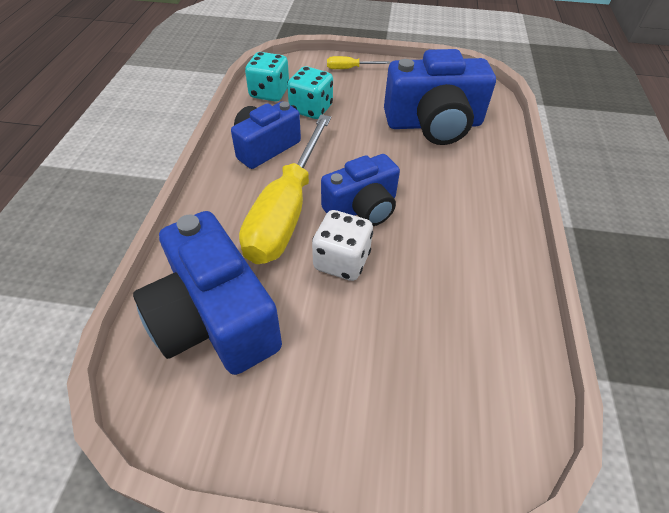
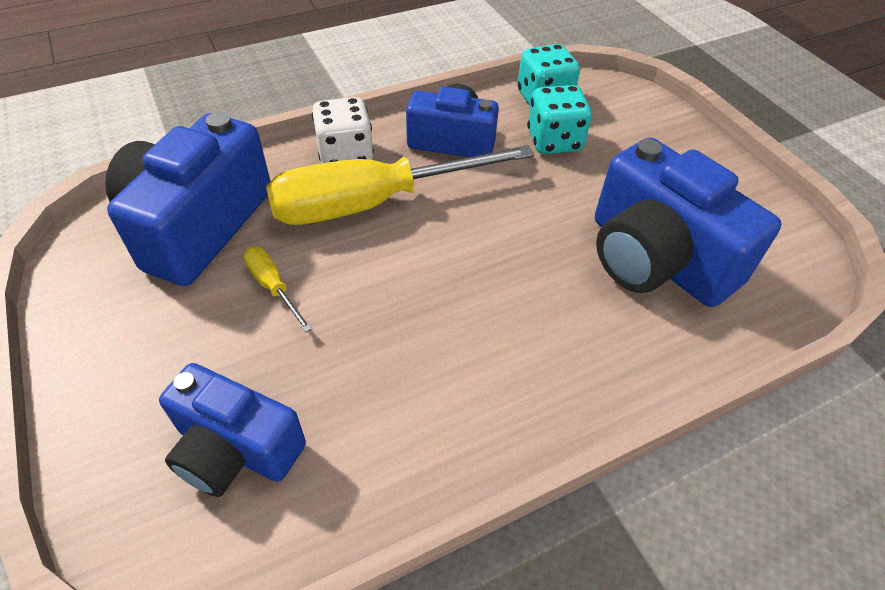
camera: 55 degrees right, 0 degrees up
(341, 261) = (335, 280): white dice -> white dice (345, 155)
(349, 69) = (671, 134): yellow screwdriver -> yellow screwdriver (273, 287)
(362, 208) = (431, 260): blue camera -> blue camera (235, 449)

